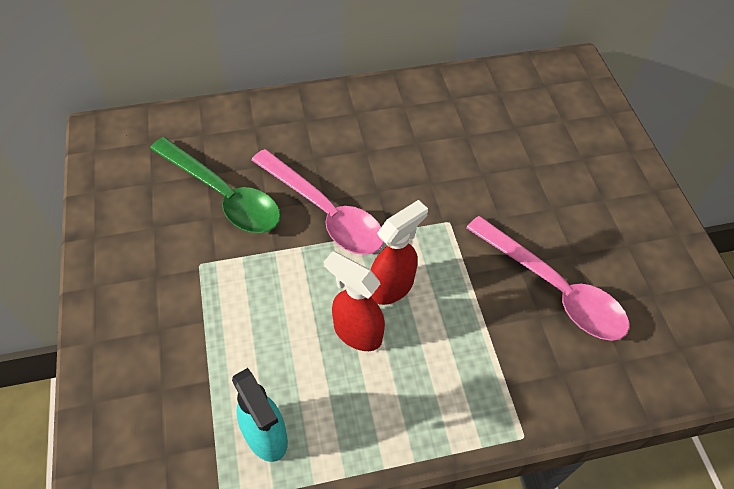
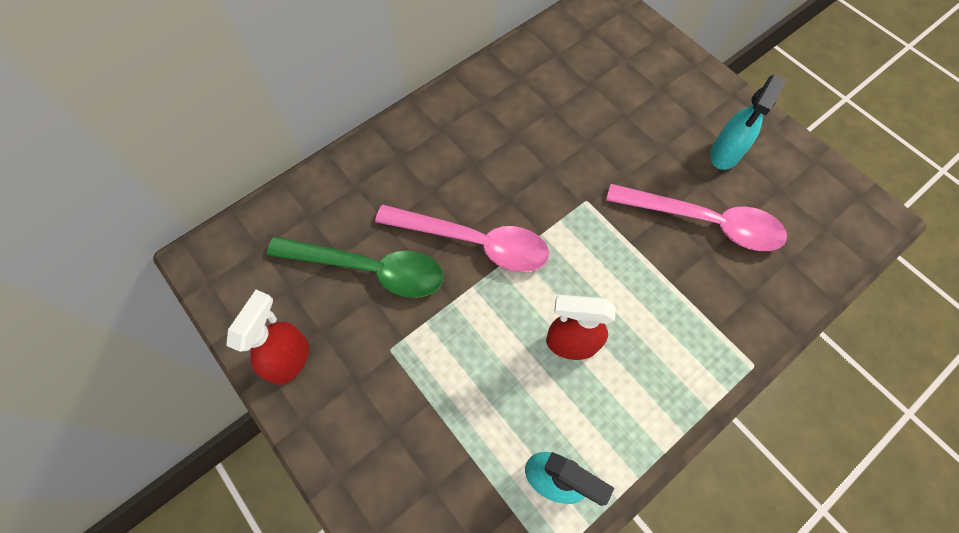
camera: 25 degrees left, 10 degrees up
(392, 287) = (575, 285): red spray bottle -> red spray bottle (290, 358)
(612, 238) = (724, 154): none -> turquoise spray bottle

